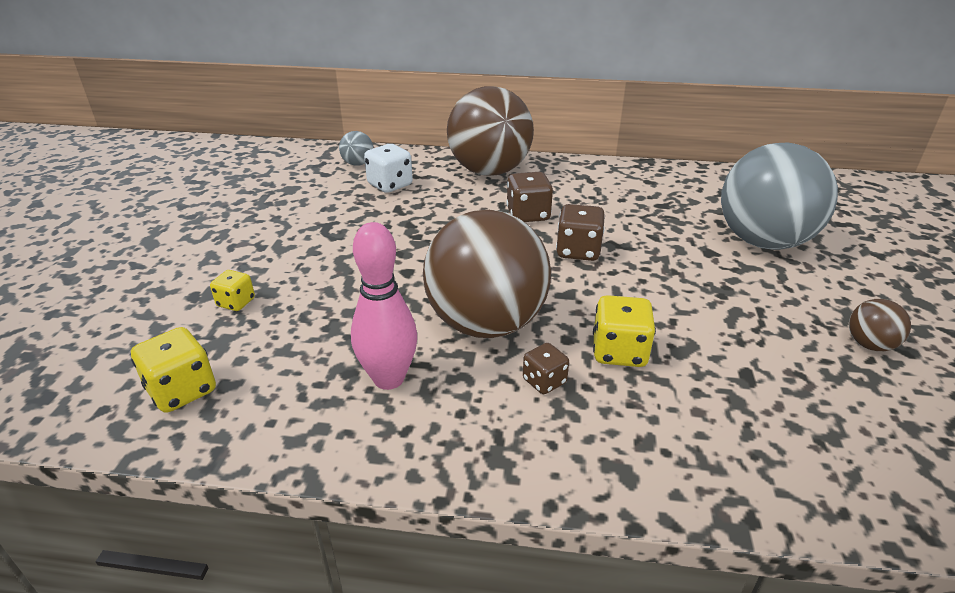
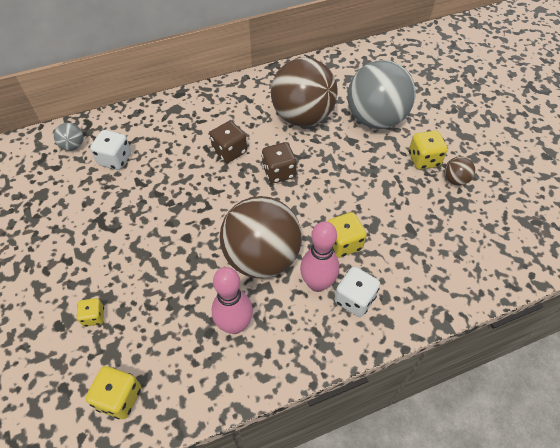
camera: 30 degrees left, 20 degrees up
(489, 171) = (177, 117): brown ball -> brown ball (302, 116)
(544, 381) = (317, 283): brown dice -> pink bowling pin
(590, 423) = (354, 299): none -> white dice
(821, 305) = (424, 159): none -> yellow dice

